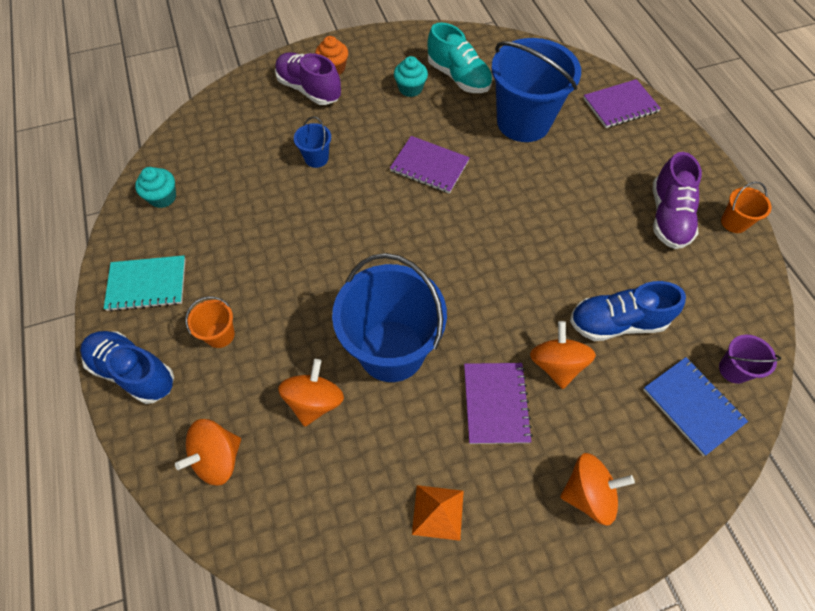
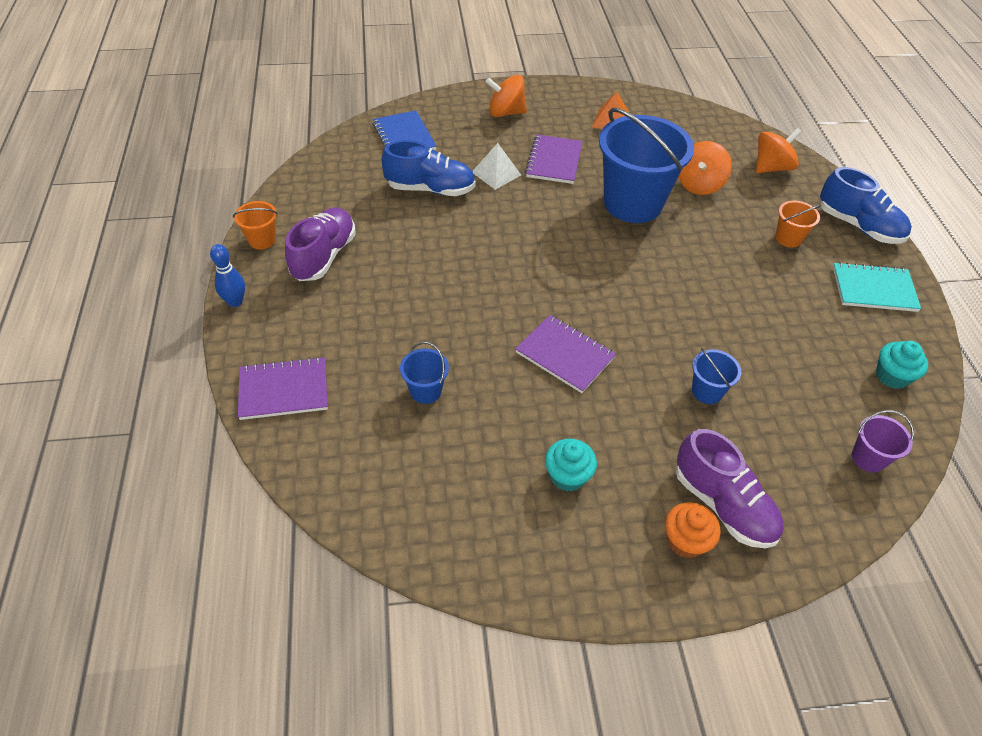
camera: 170 degrees left, 10 degrees down
(458, 77) = (490, 482): turquoise shoe -> none
(523, 122) = (425, 391): blue bucket -> blue bucket, size x0.43
(556, 364) = (496, 173): orange spinning top -> white pyramid
(706, 161) = (235, 301): none -> blue bowling pin
(733, 369) = (356, 148): purple bucket -> purple bucket (868, 458)

